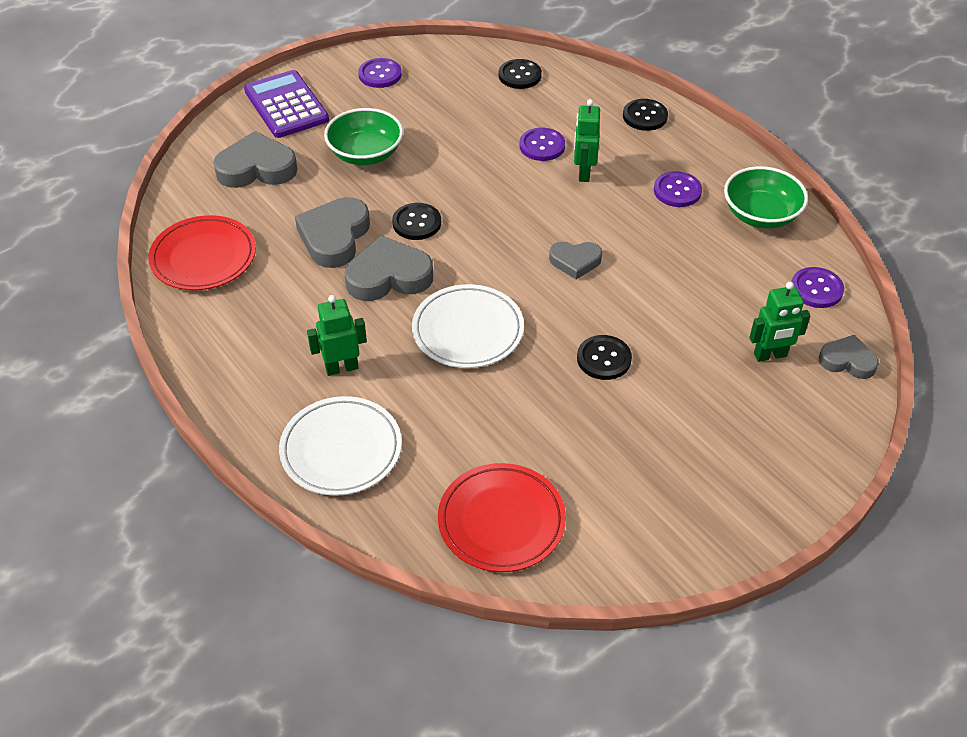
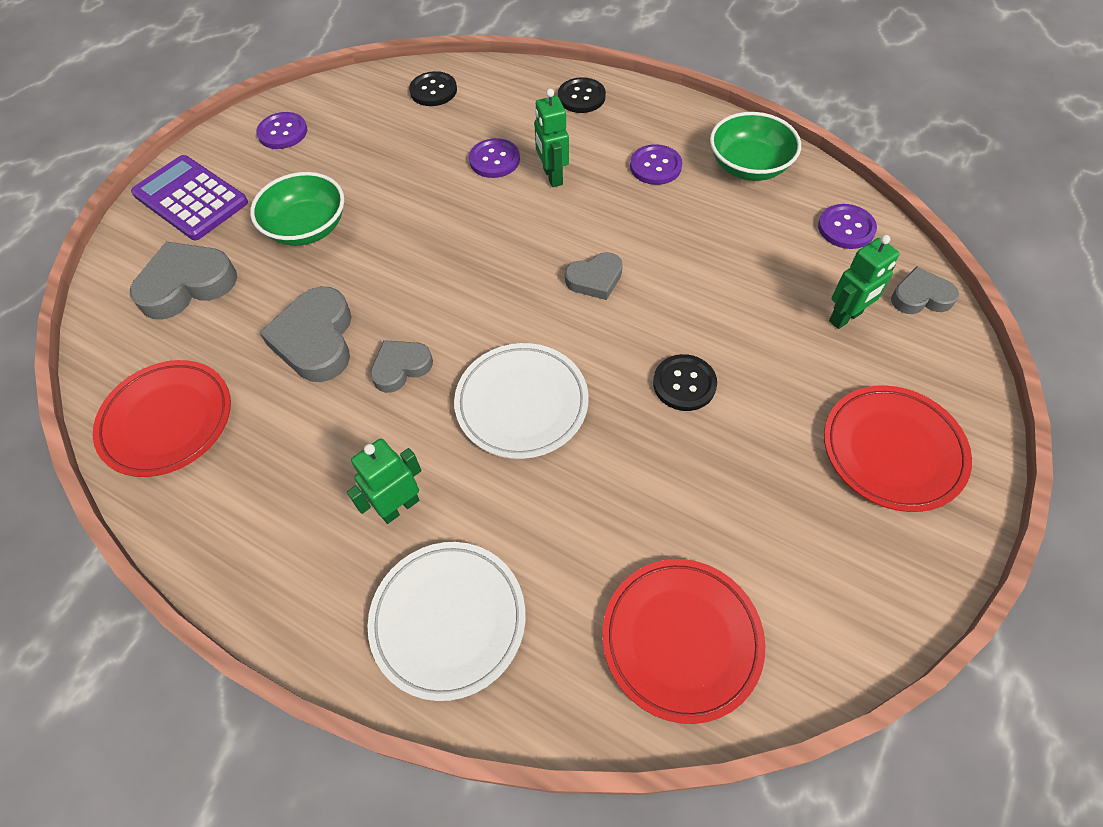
camera: 20 degrees left, 10 degrees up
(388, 276) = (401, 367): grey heart -> grey heart, size x0.60
(416, 223) = (402, 291): black button -> none
(746, 460) = (892, 450): none -> red plate

